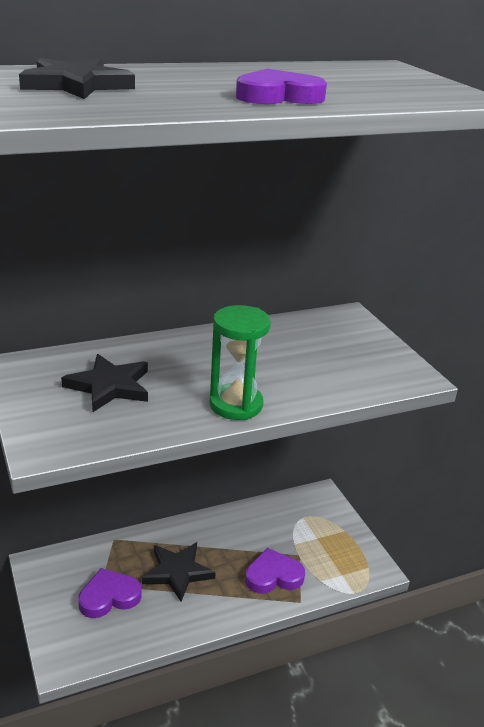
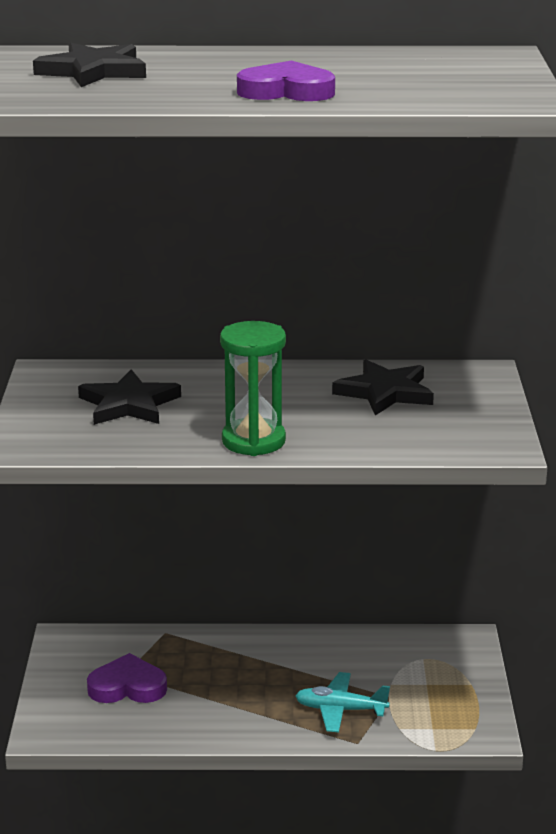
camera: 25 degrees right, 5 degrees down
(177, 572) = (222, 681): black star -> black star (385, 392)
(273, 576) = (340, 710): purple heart -> turquoise plane

